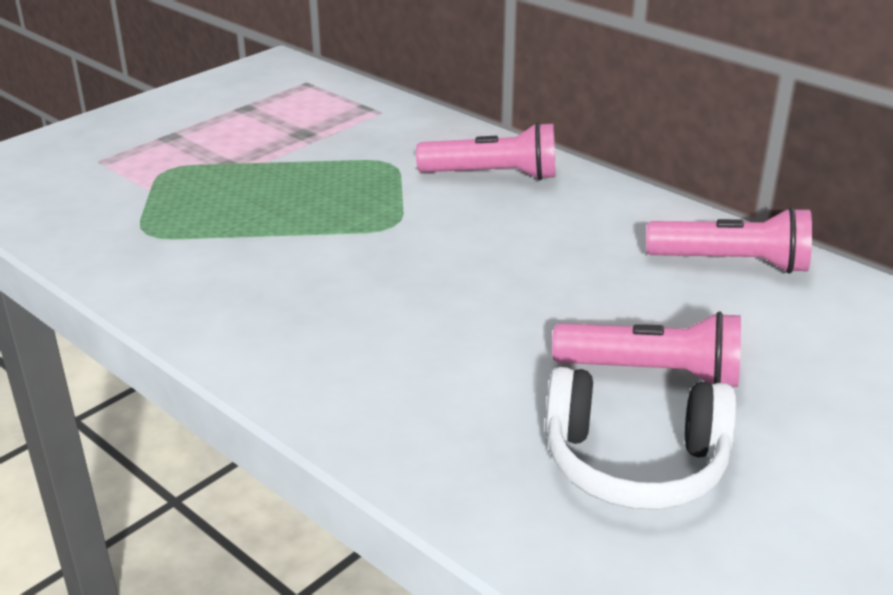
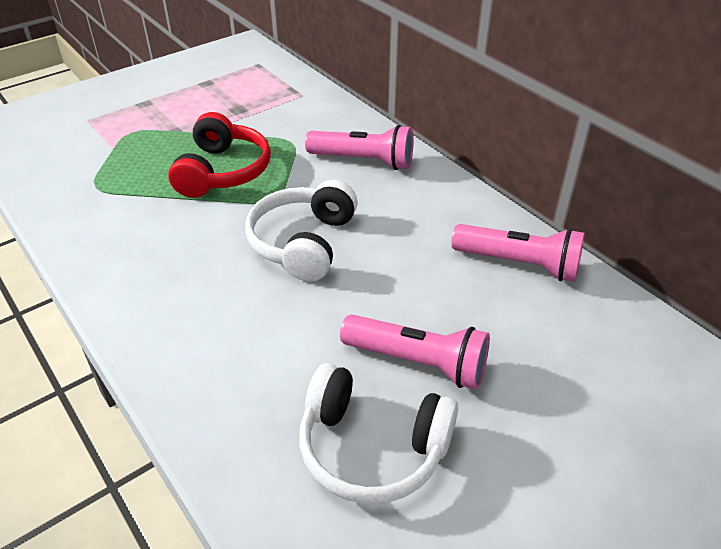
camera: 10 degrees right, 10 degrees up
(313, 201) = (222, 171): none -> red headphones
(454, 267) = (303, 243): none -> white headphones

